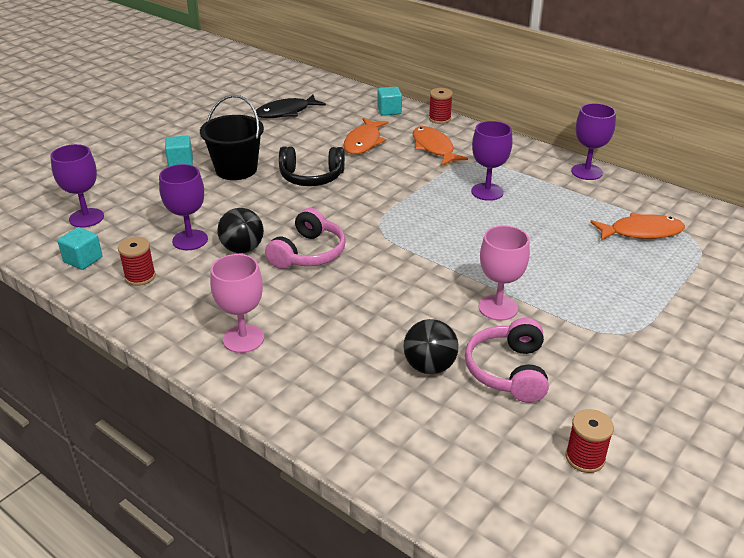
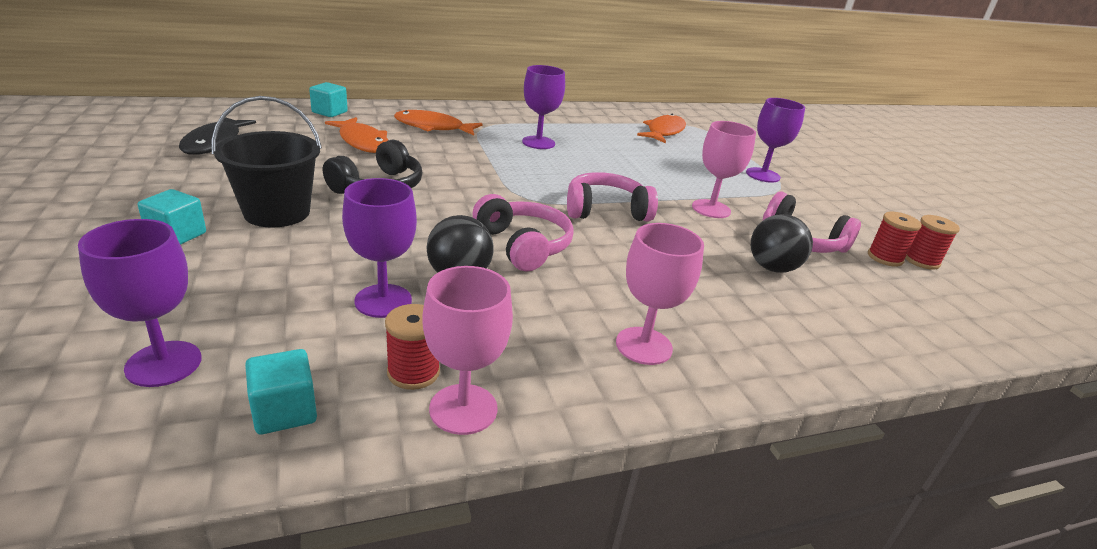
camera: 60 degrees left, 5 degrees down
(126, 302) = (463, 409): none -> pink goblet
(411, 263) = (606, 210): none -> pink headphones
(439, 119) = (389, 106): red spool -> red spool (885, 258)
(586, 172) = (563, 109): purple goblet -> purple goblet (763, 175)

